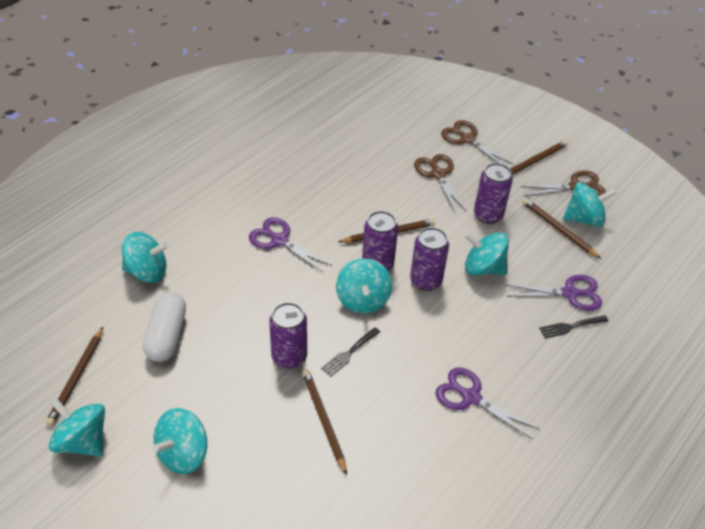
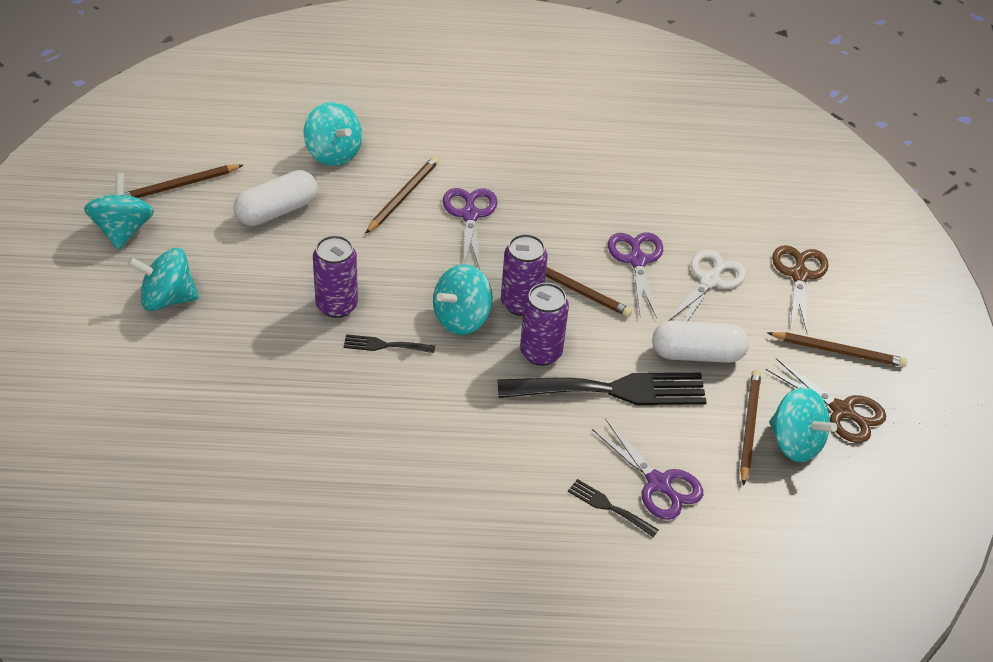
camera: 50 degrees right, 0 degrees up
(323, 420) = (289, 371): brown pencil -> brown pencil (403, 196)
(438, 174) = (710, 280): brown scissors -> white scissors
(470, 397) = (424, 467): purple scissors -> purple scissors (637, 260)
(483, 268) = (612, 390): turquoise spinning top -> black fork
(488, 215) = (697, 354): purple can -> white capsule

